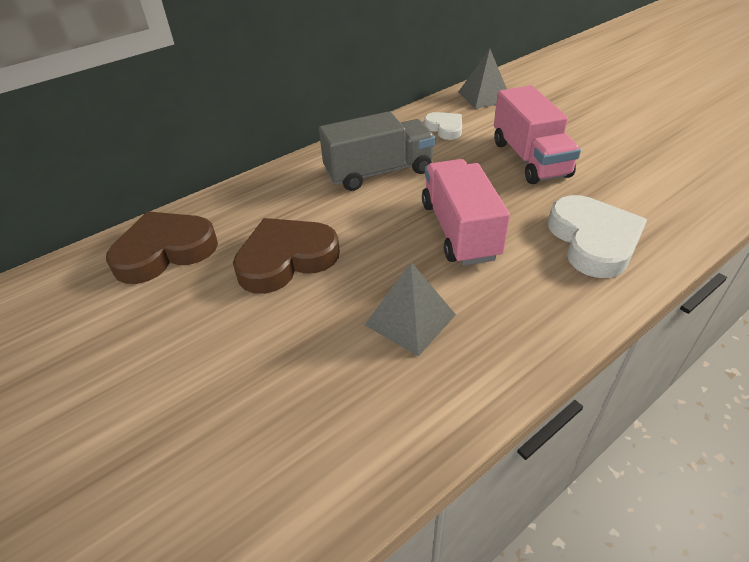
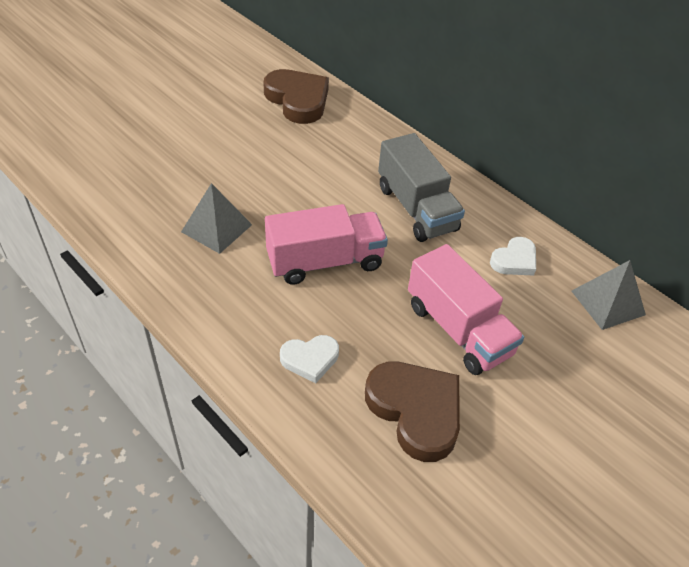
camera: 80 degrees right, 5 degrees up
(286, 259) = (287, 160): brown heart -> brown heart (415, 411)
(529, 159) = (458, 329): pink truck -> pink truck turned 105 degrees counterclockwise
(593, 241) = (310, 359): white heart -> white heart, size x0.56

